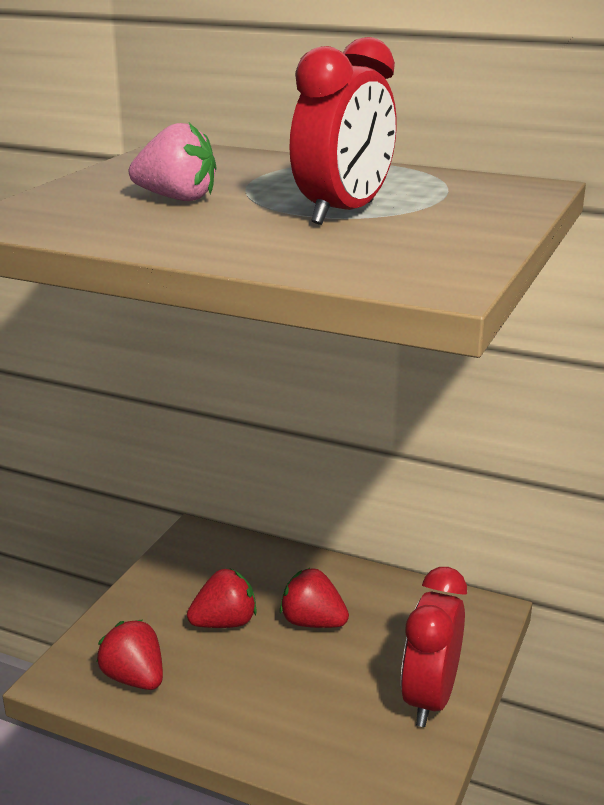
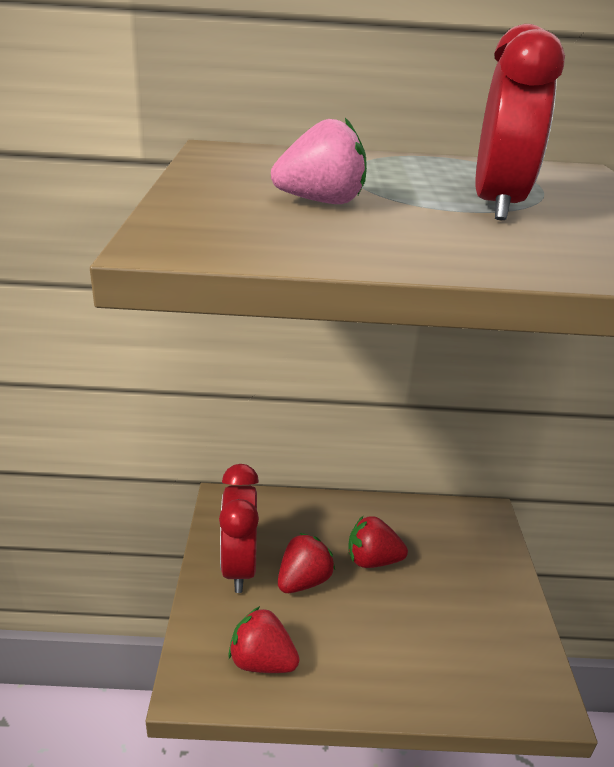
camera: 25 degrees left, 5 degrees up
(429, 698) = (501, 604): red clock -> red clock (239, 567)

